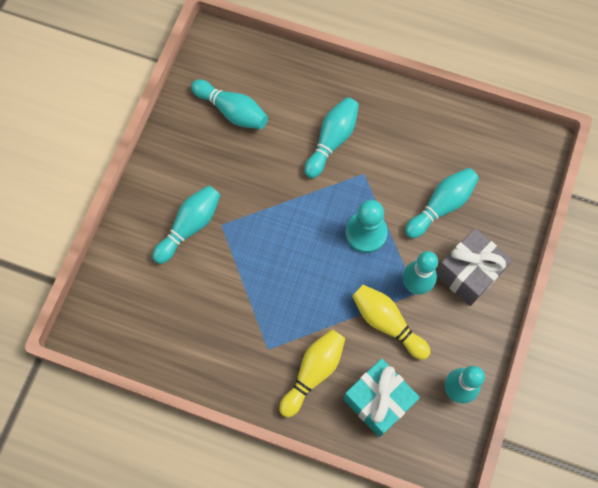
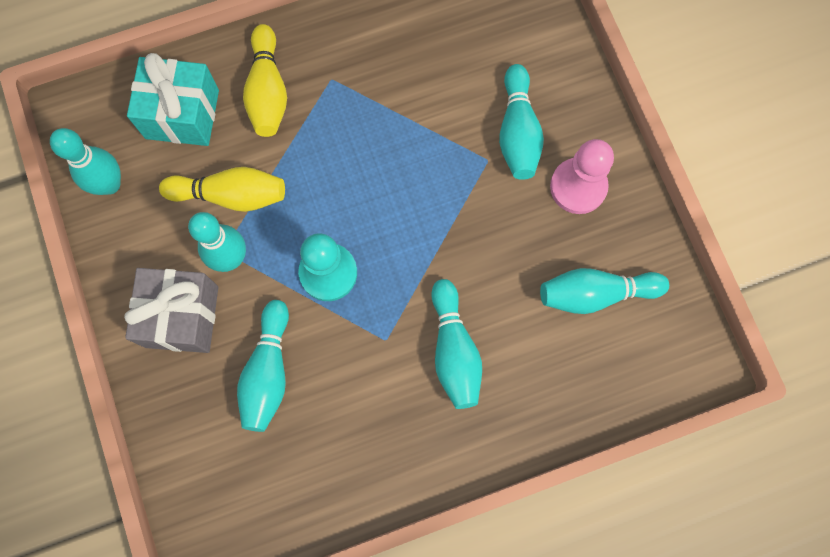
camera: 140 degrees right, 5 degrees up
(187, 170) = (578, 187): none -> pink pawn

